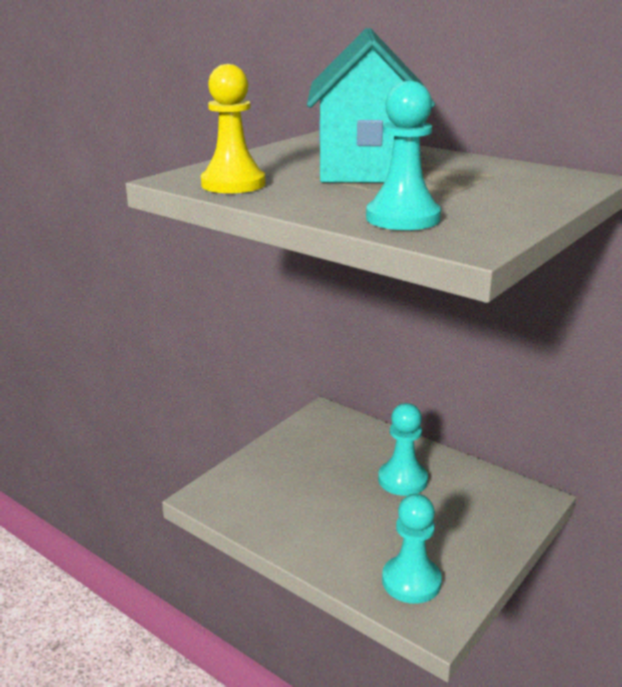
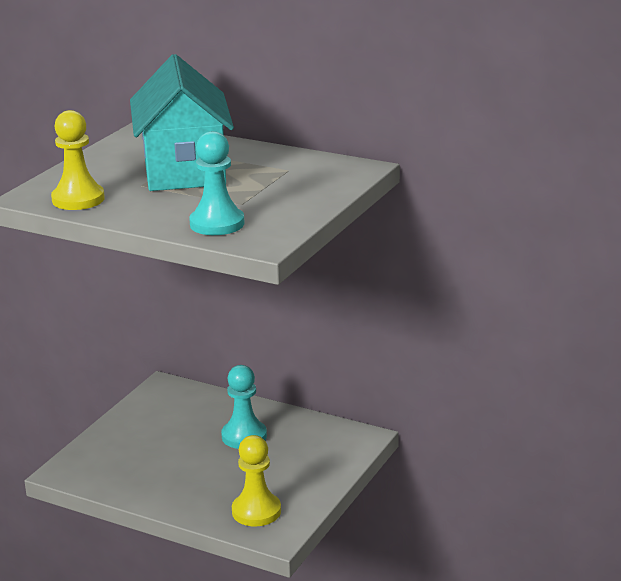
camera: 10 degrees left, 0 degrees up
(411, 581) = (256, 511): turquoise pawn -> yellow pawn

